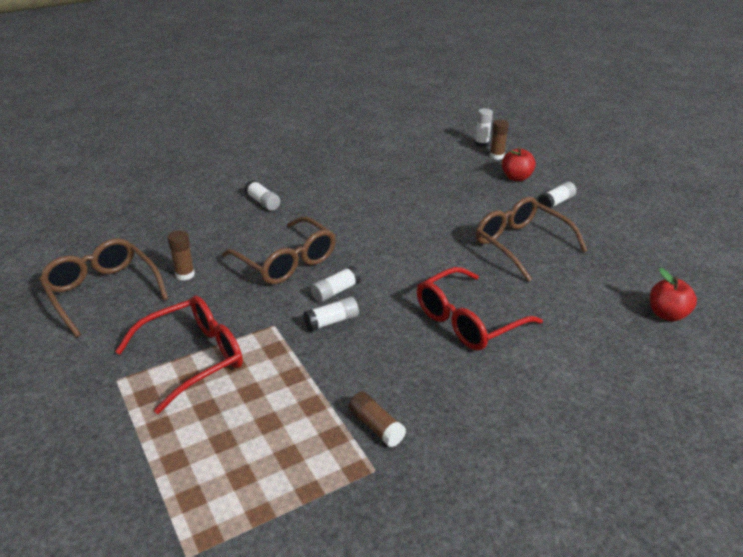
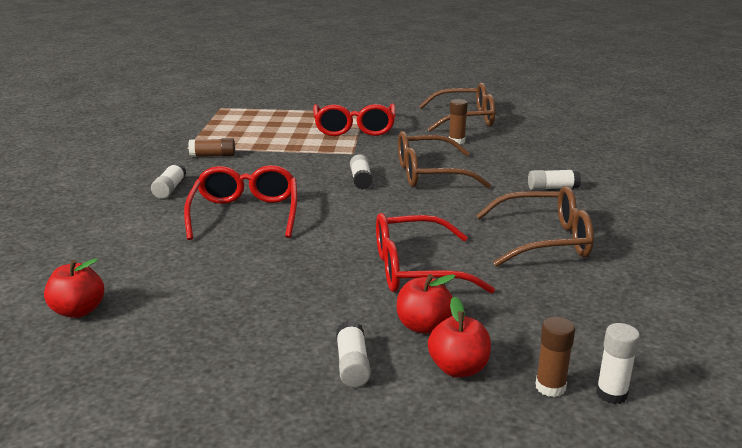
camera: 125 degrees right, 10 degrees down
(331, 321) = (327, 169): white glue stick -> white glue stick (170, 189)
(448, 216) = (415, 270): none -> red glasses
(498, 195) = (423, 326): none -> red apple
(520, 244) = (303, 288): brown glasses -> brown glasses (545, 240)

